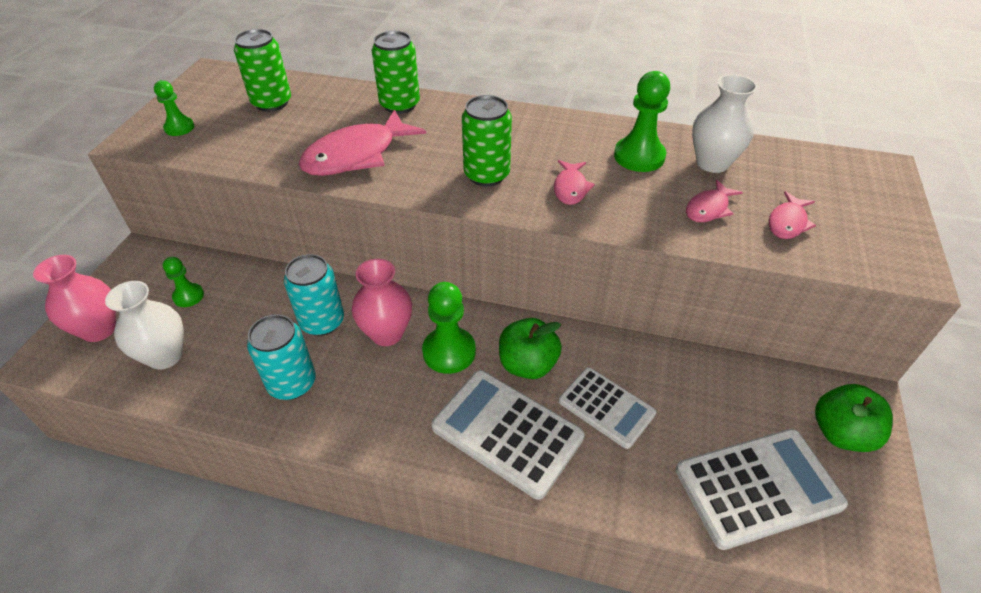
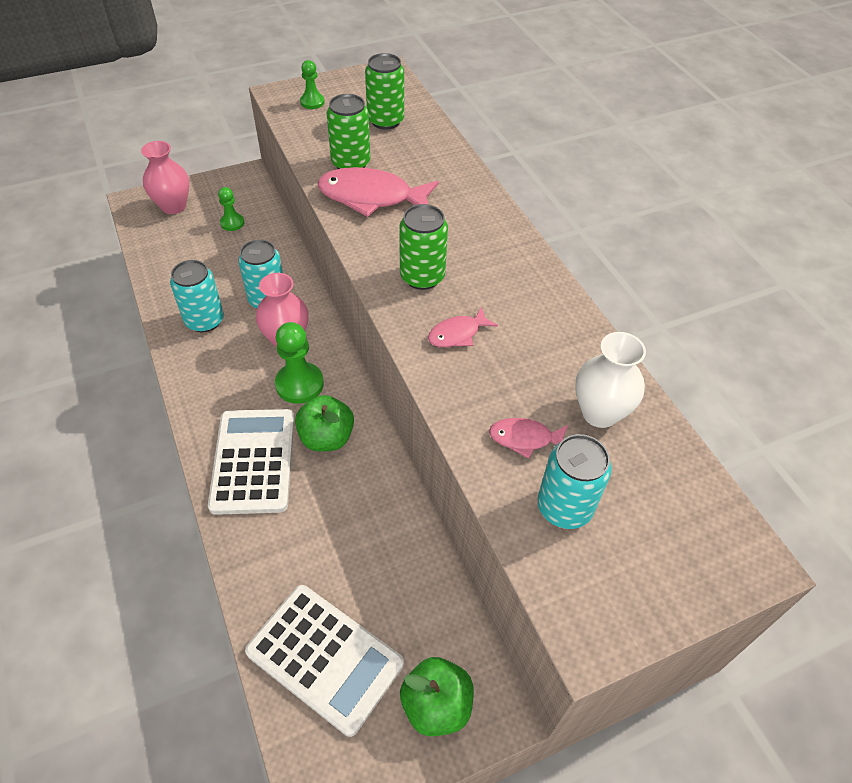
camera: 50 degrees right, 5 degrees up
(165, 356) = (178, 248): white vase -> none
(399, 105) = (458, 181): green can -> green can (351, 163)
(606, 407) = (325, 511): white calculator -> none
(639, 156) = (551, 357): green pawn -> none
(787, 222) = (564, 507): pink fish -> turquoise can

